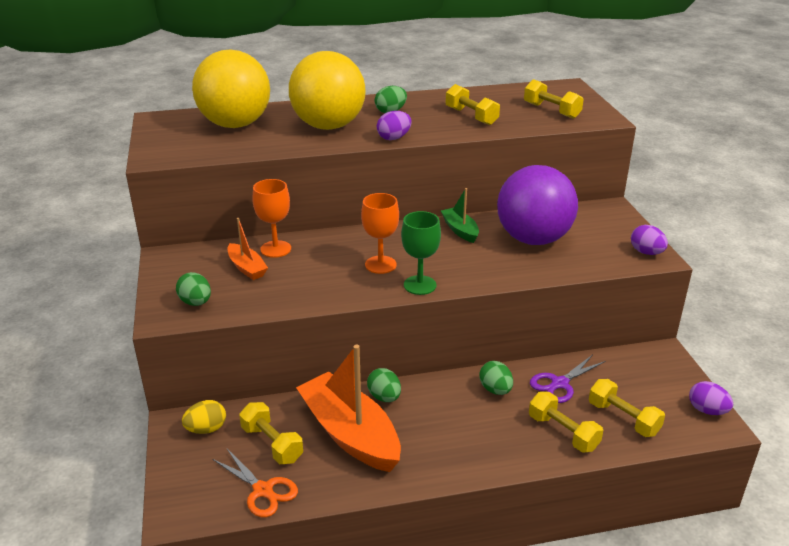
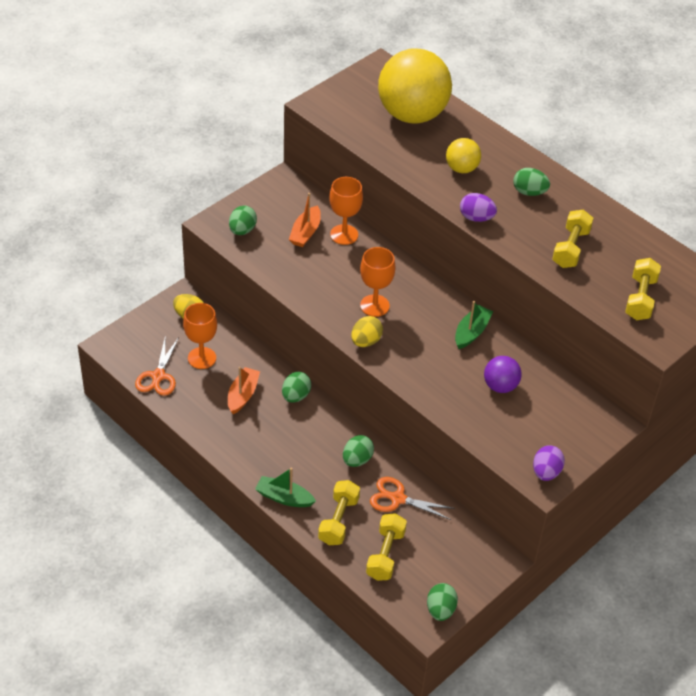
camera: 55 degrees right, 15 degrees up
(272, 444) = (202, 358): yellow dumbbell -> orange goblet
(328, 126) = (461, 168): yellow ball -> yellow ball, size x0.47
(350, 434) = (242, 395): orange boat -> orange boat, size x0.49
(420, 285) = (365, 341): green goblet -> yellow egg
(509, 459) = (284, 498): none -> green boat
(533, 239) = (500, 386): purple ball -> purple ball, size x0.47
(560, 383) = (398, 499): purple scissors -> orange scissors
(707, 410) = (440, 610): purple egg -> green egg

